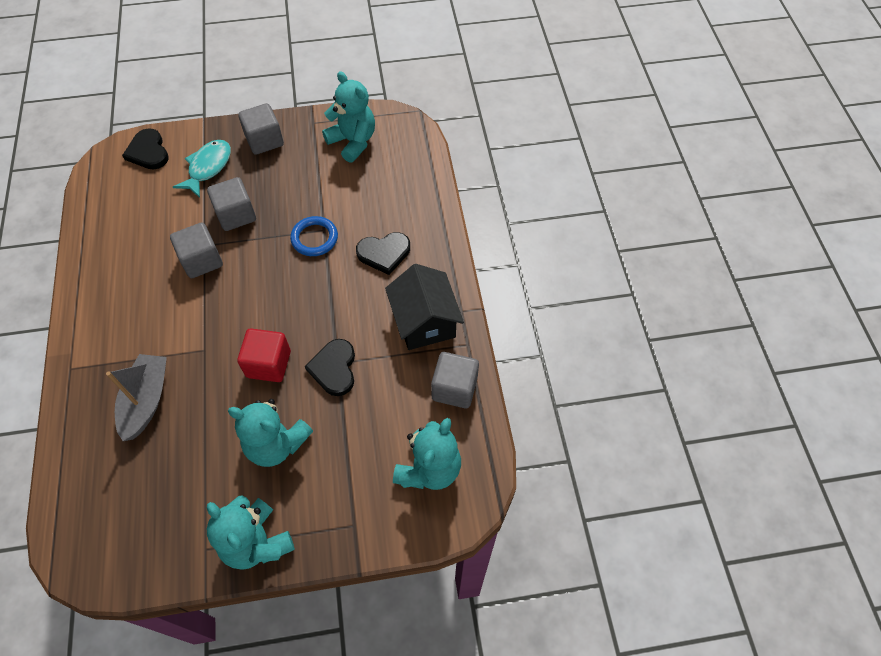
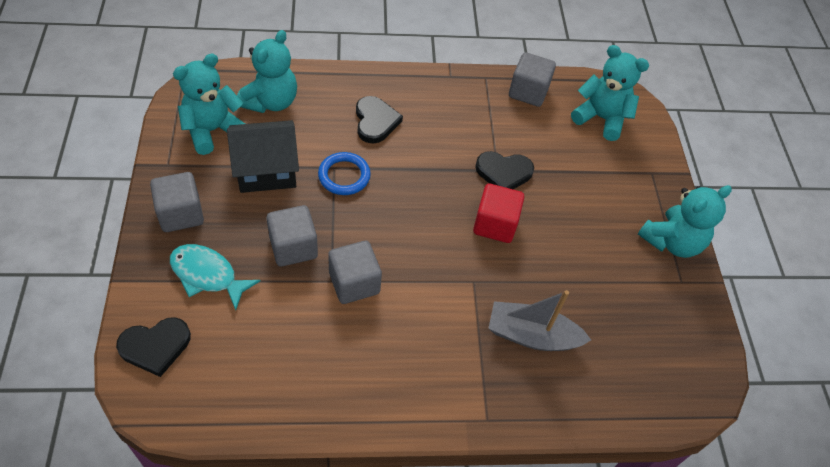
camera: 90 degrees left, 5 degrees down
(276, 444) = (580, 222): turquoise teddy bear -> turquoise teddy bear (271, 102)
(424, 322) = (459, 102): black house -> black house (266, 170)

